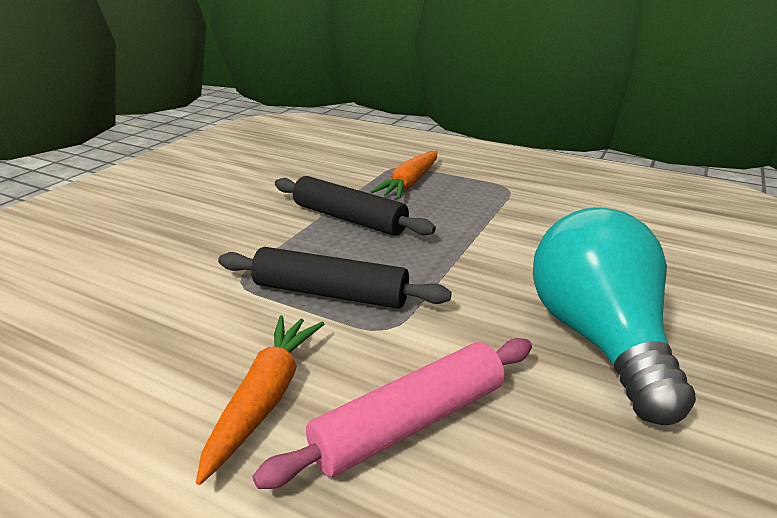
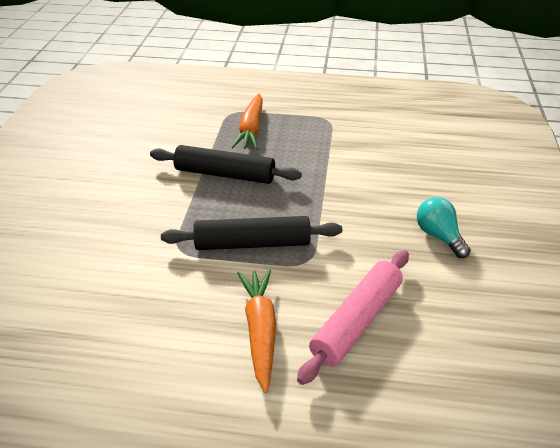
camera: 20 degrees left, 10 degrees up
(599, 339) = (439, 236): turquoise light bulb -> turquoise light bulb, size x0.48

